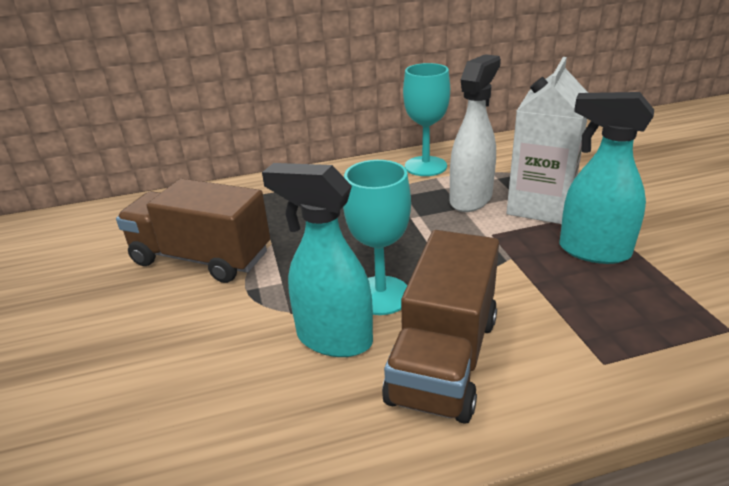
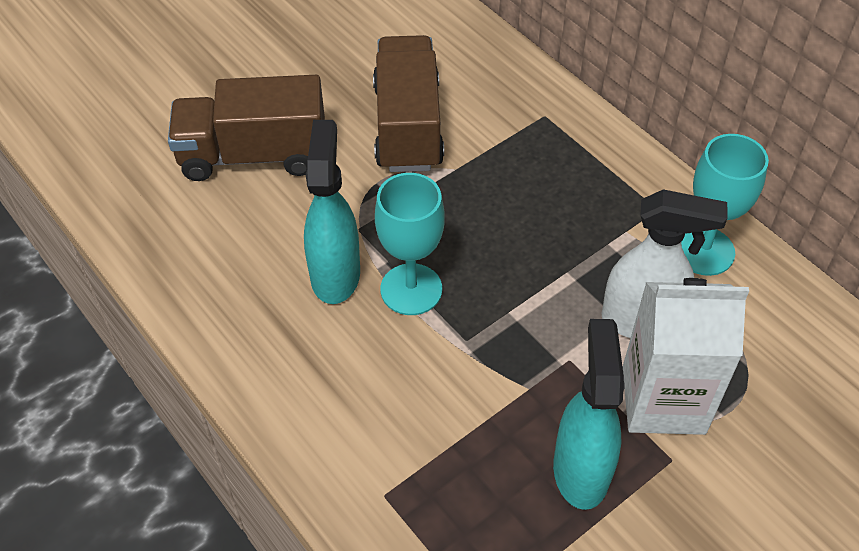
camera: 65 degrees right, 20 degrees up
(444, 359) = (341, 364): brown truck -> brown truck (253, 155)

